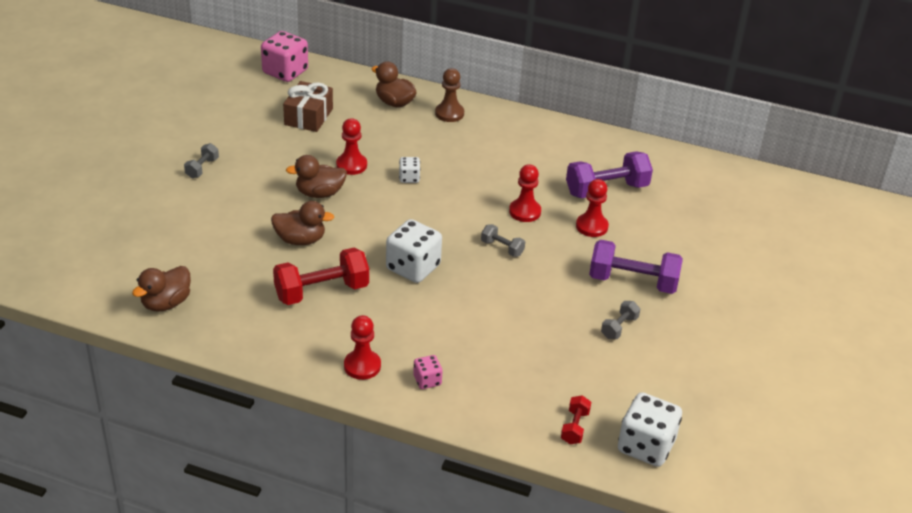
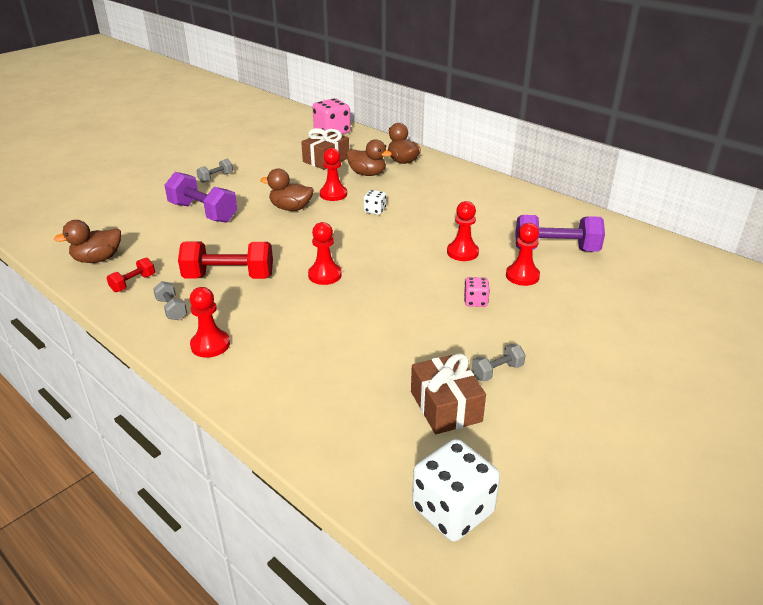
camera: 25 degrees right, 5 degrees down
(300, 240) = (246, 236): brown duck -> brown duck (367, 174)
(413, 267) = (325, 275): white dice -> red pawn
(427, 380) = (260, 373): pink dice -> pink dice (475, 301)
(449, 113) = (443, 174): brown pawn -> none
(502, 248) = (420, 276): grey dumbbell -> grey dumbbell (171, 309)
(575, 427) = (380, 463): red dumbbell -> red dumbbell (133, 283)
(596, 368) = (446, 406): none -> brown gift
(633, 282) = (538, 332): purple dumbbell -> purple dumbbell (203, 212)

